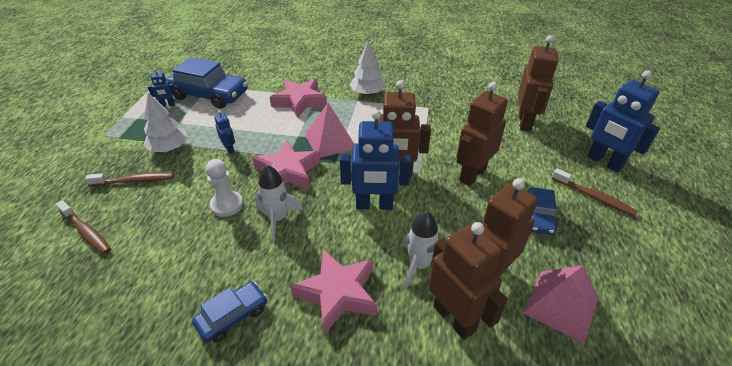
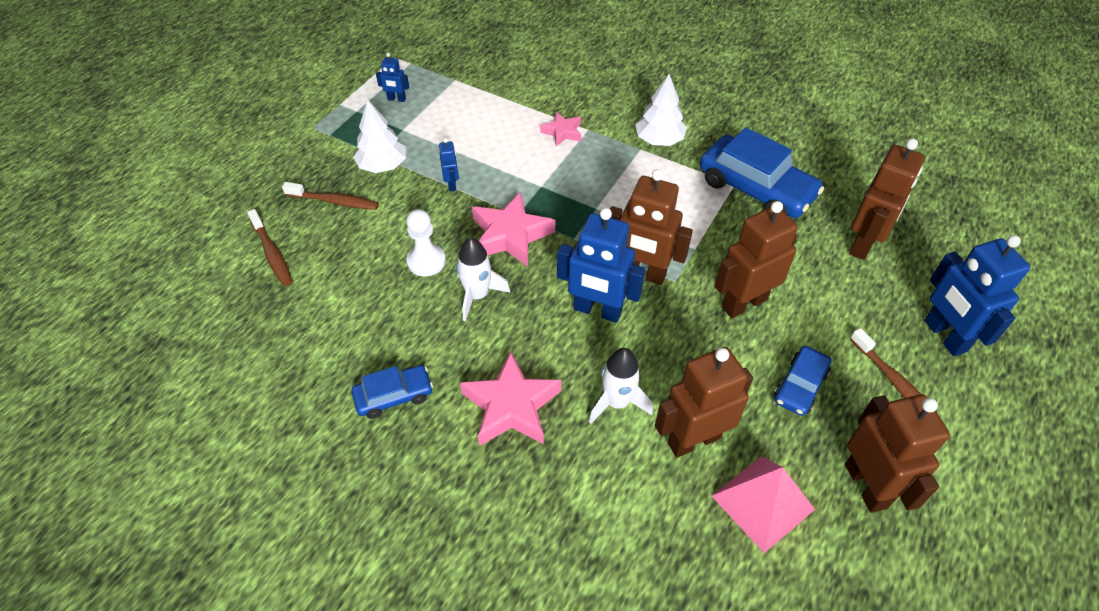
camera: 20 degrees right, 10 degrees up
(210, 95) = (451, 95): blue car -> blue car (756, 188)
(299, 101) = (562, 132): pink star -> pink star, size x0.56
(330, 141) = (579, 204): pink pyramid -> none
(454, 318) = (628, 475): brown robot -> brown robot (866, 485)

